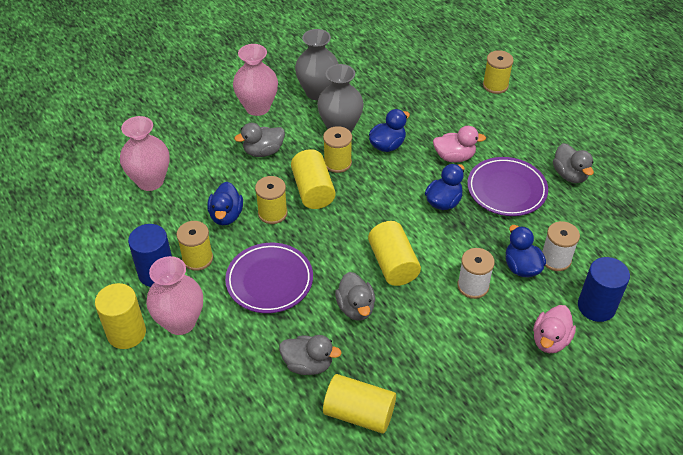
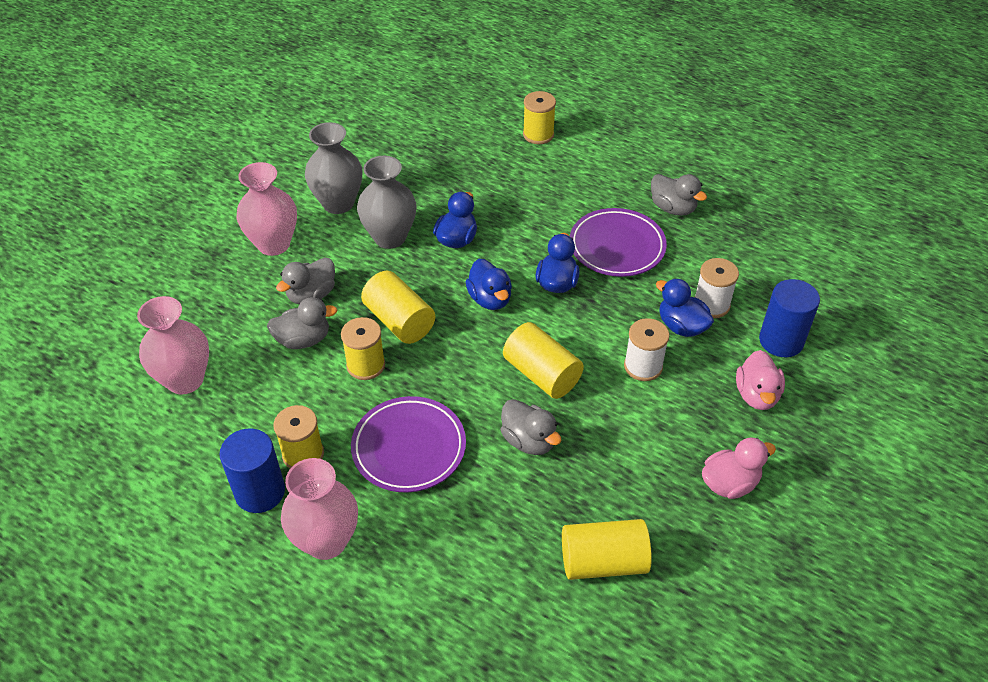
camera: 25 degrees left, 0 degrees up
(126, 333) = (263, 583): yellow cylinder -> none
(226, 215) = (309, 388): blue duck -> blue duck (490, 299)
(308, 364) = (512, 529): grey duck -> grey duck (303, 339)
(337, 163) = (410, 279): yellow spool -> none
(454, 157) = (539, 228): pink duck -> pink duck (729, 483)

